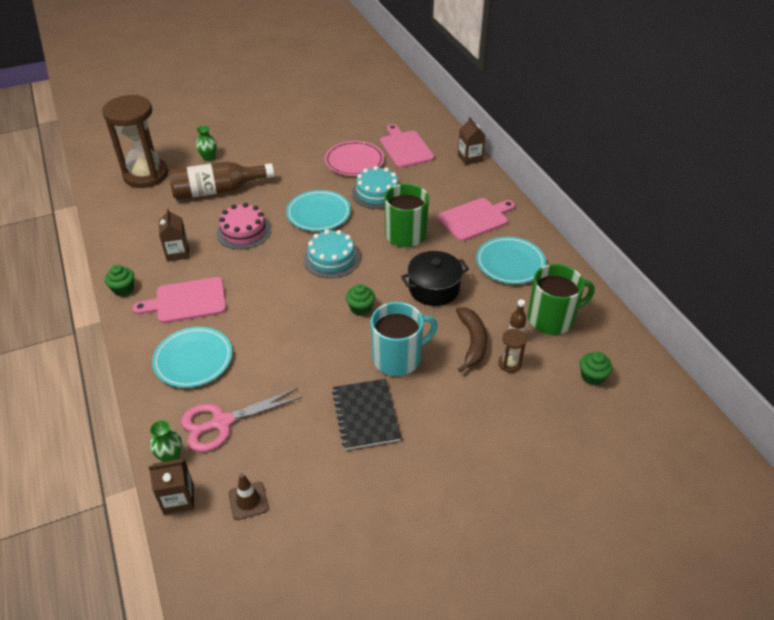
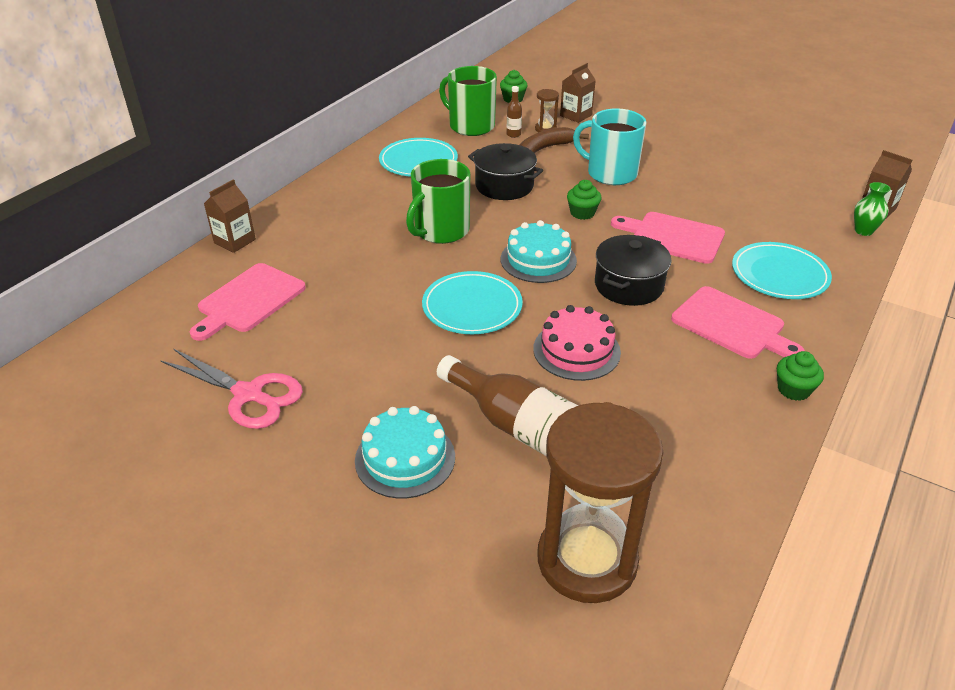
camera: 125 degrees left, 5 degrees down
(177, 252) = (683, 384): brown carton -> brown carton (576, 115)
(209, 158) = (457, 505): green vase -> none
(222, 422) = (799, 224): pink scissors -> pink scissors (248, 394)
(248, 501) = (824, 181): brown traffic cone -> none
(266, 281) = (628, 285): none -> black pot
(354, 161) = (322, 331): pink plate -> none
(366, 415) = (684, 166): black notebook -> none
(377, 193) = (381, 280): turquoise cake -> turquoise cake (405, 458)
(475, 218) = (365, 199): pink cutting board -> pink cutting board (673, 237)

